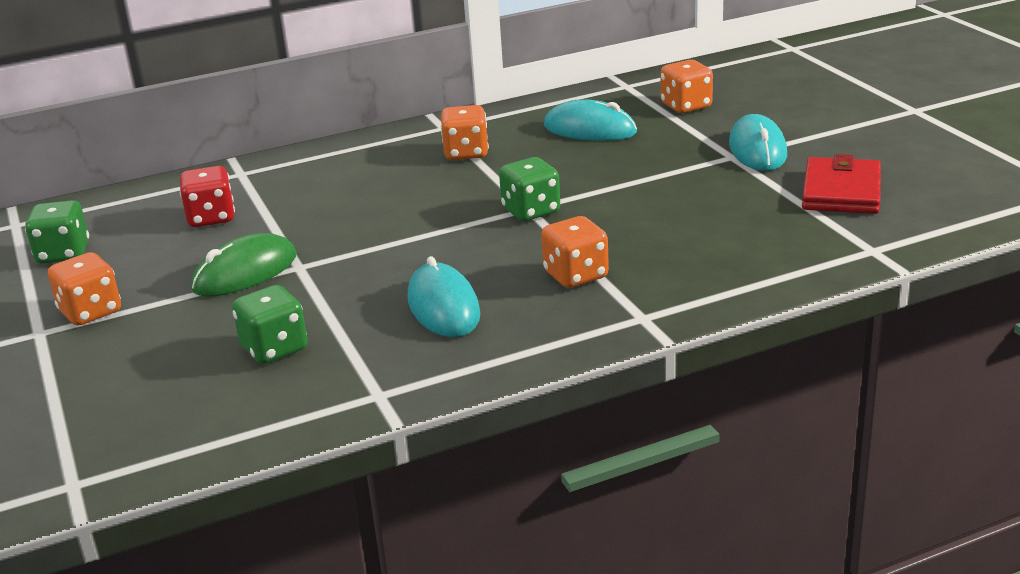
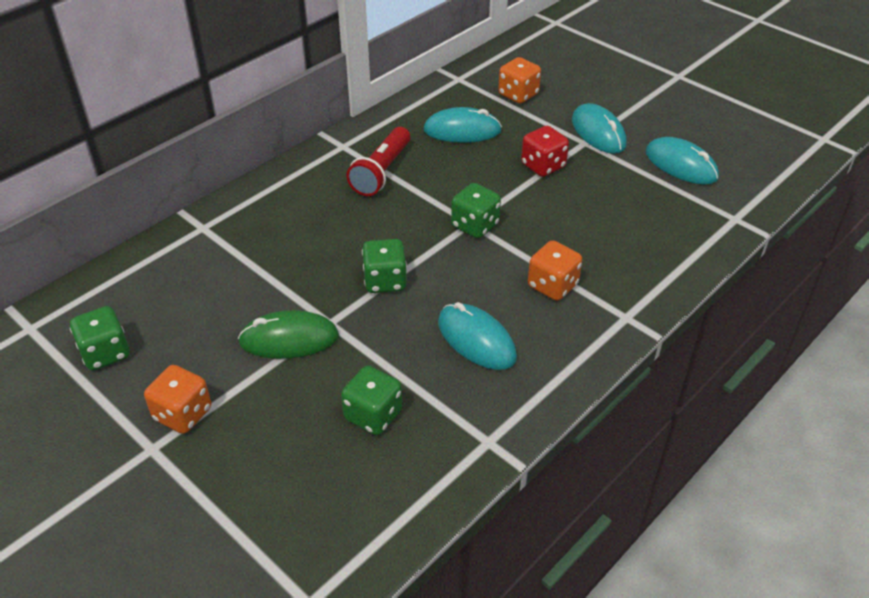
camera: 25 degrees left, 15 degrees up
(211, 218) = (214, 284): red dice -> red dice (543, 166)
(245, 273) = (289, 339): green mouse -> green mouse turned 60 degrees clockwise
(387, 242) = (385, 281): none -> green dice
(466, 153) = (381, 172): orange dice -> red flashlight
(841, 191) = (681, 165): red wallet -> turquoise mouse

